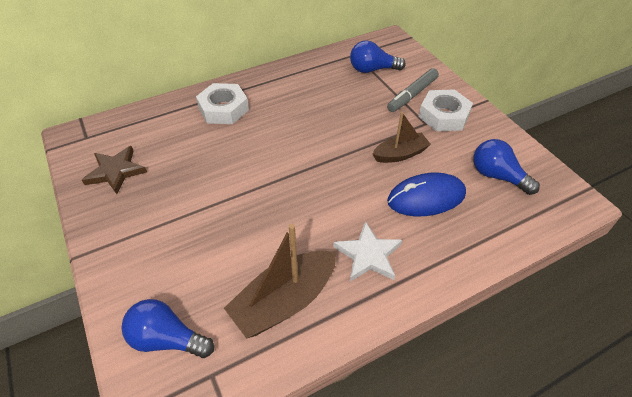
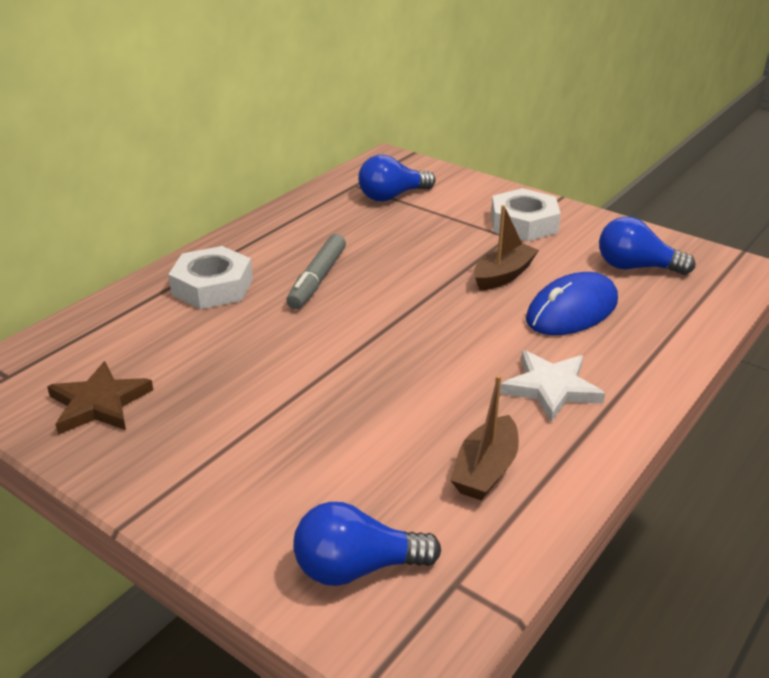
camera: 25 degrees left, 15 degrees down
(284, 301) = (485, 470): brown boat -> brown boat, size x0.63
(412, 95) = (467, 211): grey marker -> grey marker (317, 279)

